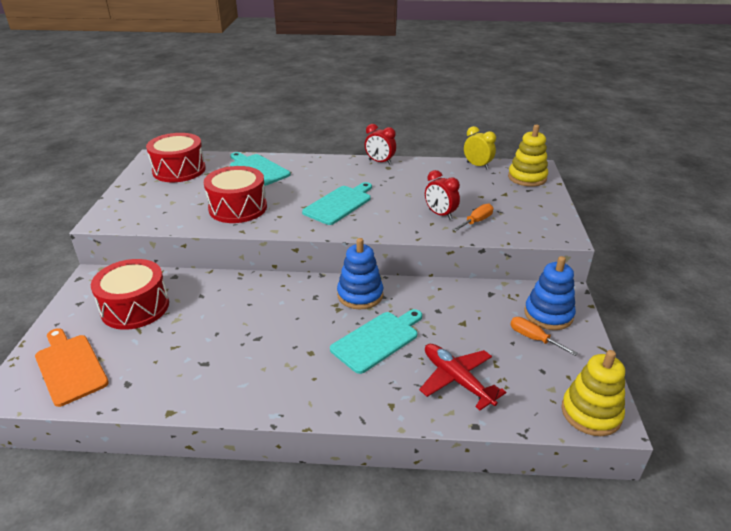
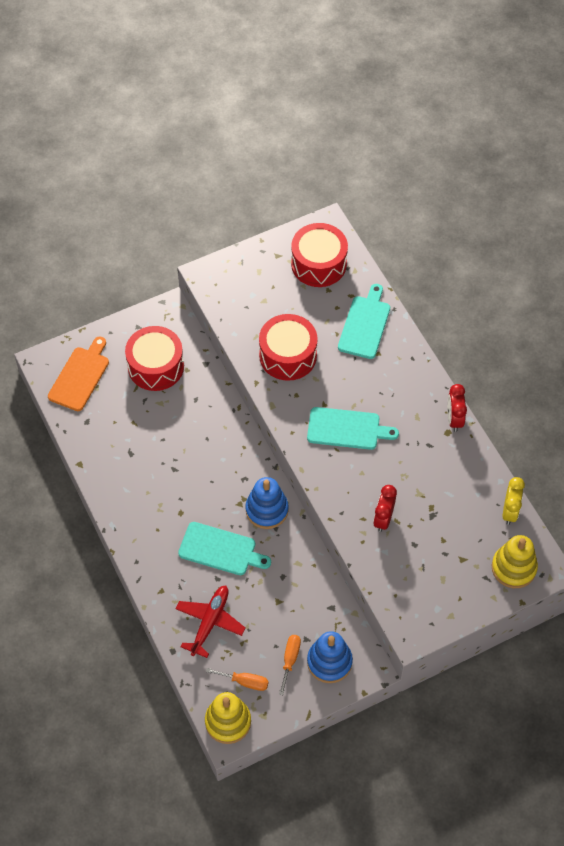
camera: 60 degrees right, 25 degrees up
(476, 221) = (390, 554): orange screwdriver -> orange screwdriver (245, 682)

